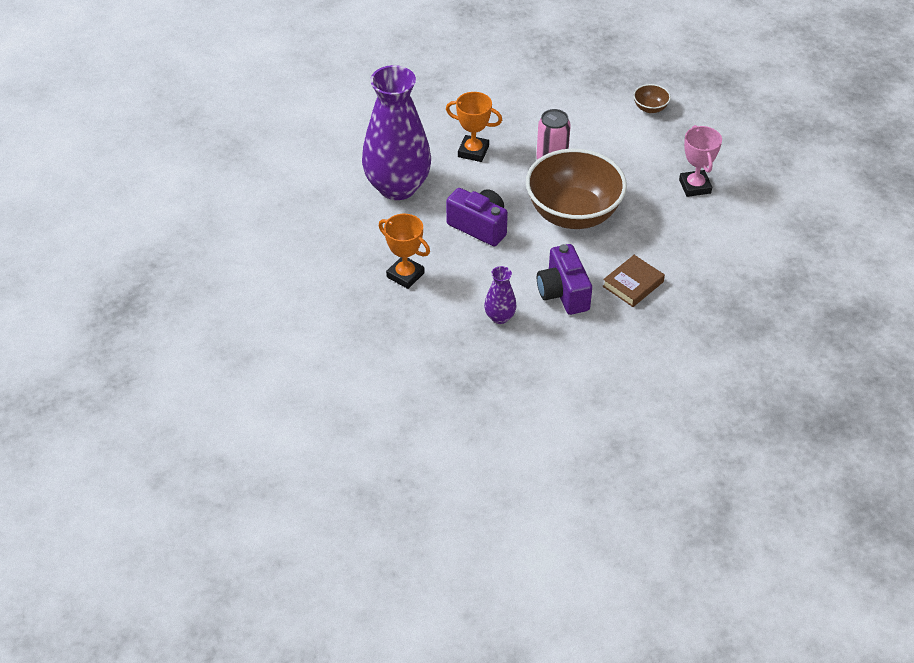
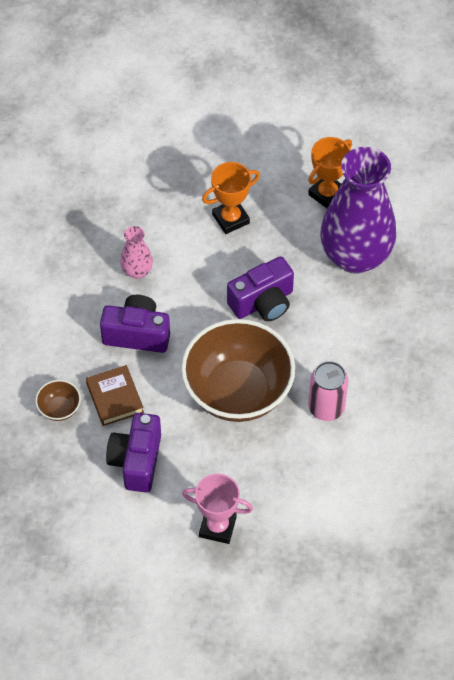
camera: 115 degrees right, 10 degrees up
(473, 151) = (377, 342): orange trophy -> orange trophy (327, 194)
(500, 317) = (137, 271): purple vase -> pink vase
(650, 108) = (366, 548): brown bowl -> brown bowl (59, 408)
(677, 250) = (136, 461): none -> purple camera

